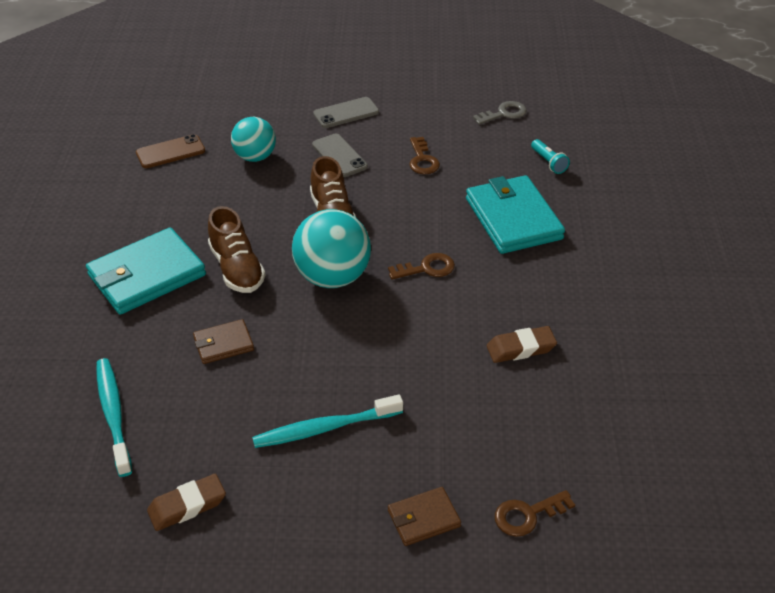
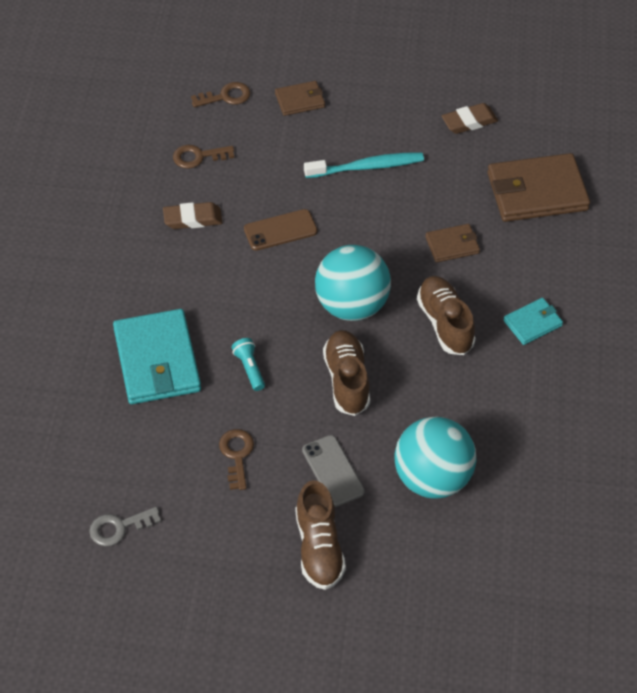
camera: 175 degrees left, 10 degrees up
(113, 414) = (537, 192): turquoise toothbrush -> brown wallet
(146, 275) = (532, 323): turquoise wallet -> turquoise wallet, size x0.51
(170, 152) = (534, 496): brown phone -> brown phone (280, 230)
(255, 157) = (432, 478): turquoise ball -> turquoise ball, size x1.54
(346, 113) = (319, 547): grey phone -> brown shoe
(427, 268) = (259, 307): brown key -> brown key (198, 157)
(548, 162) = (92, 437): turquoise flashlight -> turquoise flashlight (249, 368)

